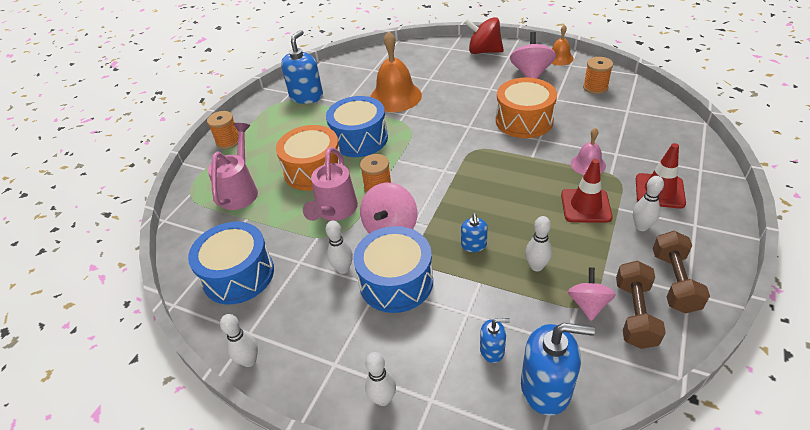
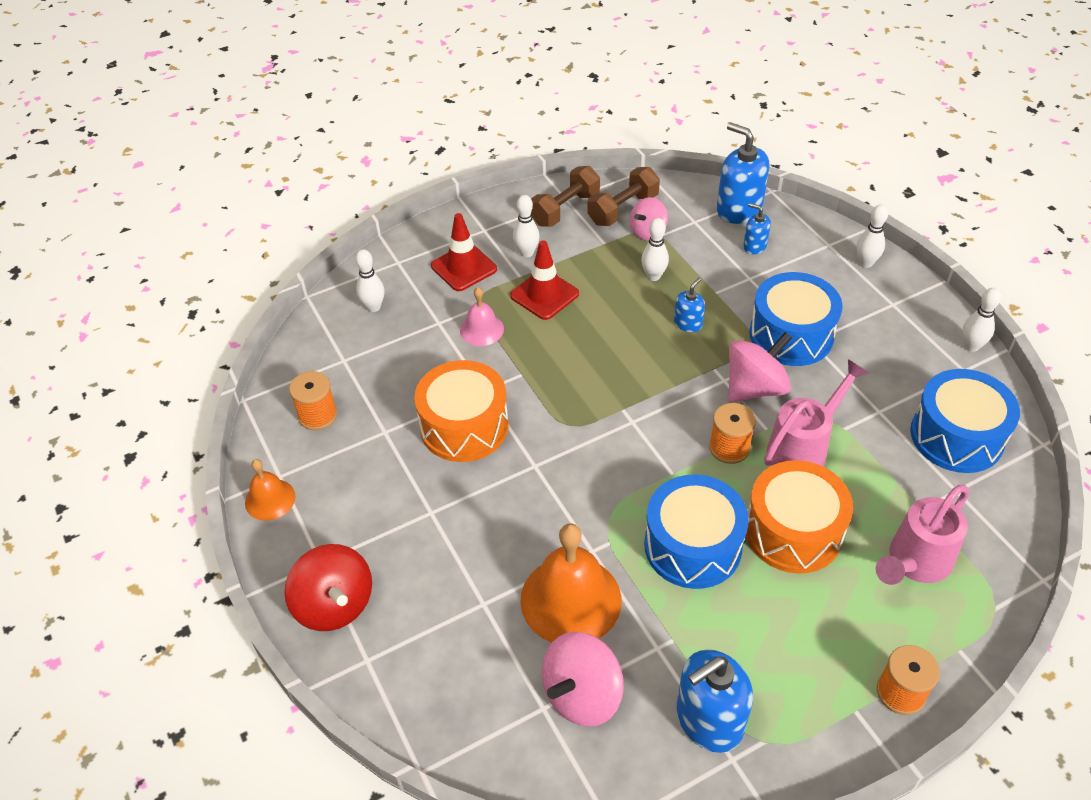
camera: 145 degrees left, 5 degrees up
(343, 269) = (835, 376): white bowling pin -> white bowling pin (373, 307)
(531, 73) = (346, 499): pink spinning top -> pink spinning top (582, 695)

